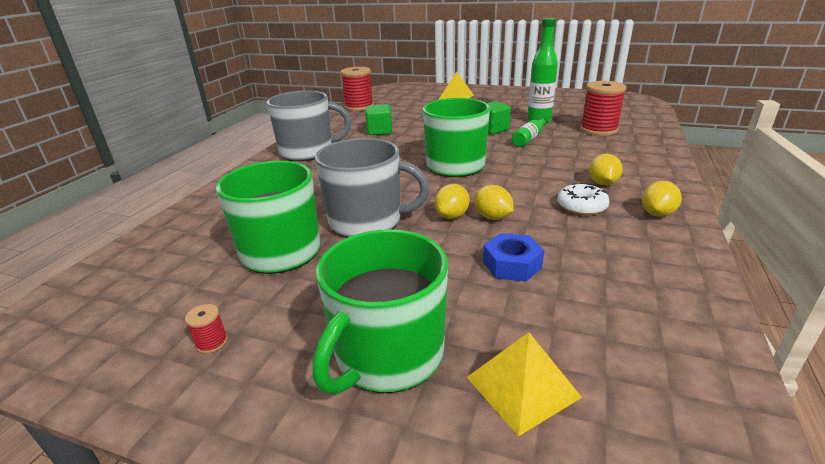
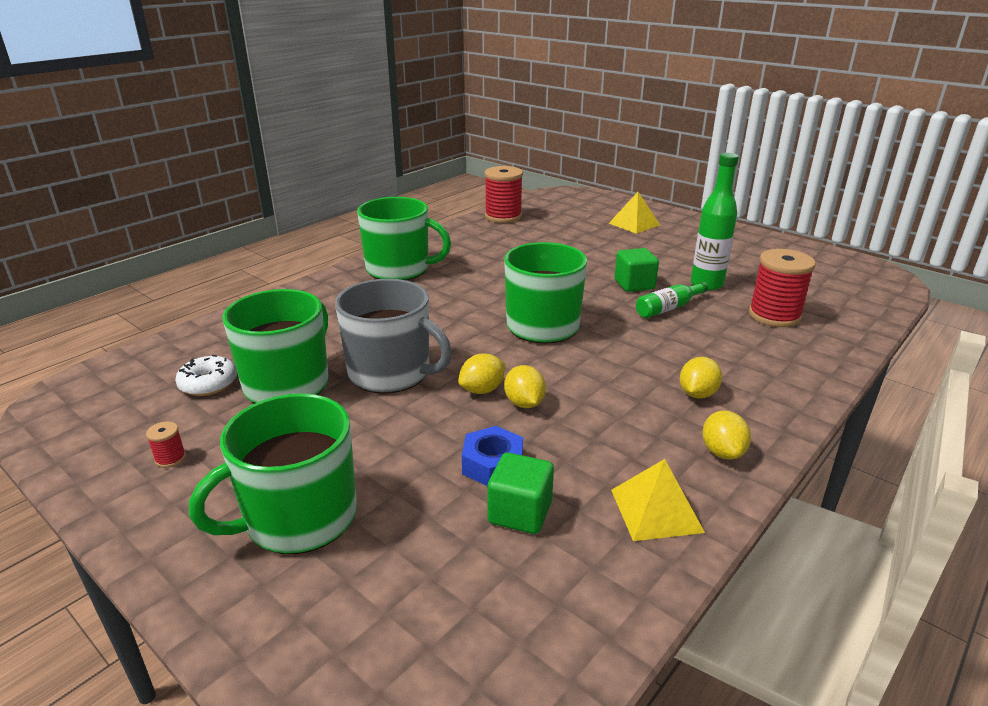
camera: 20 degrees right, 0 degrees up
(308, 152) = (399, 269): grey mug -> green mug
(380, 131) = (498, 258): green cube -> green cube (520, 512)
(522, 387) = (387, 588): yellow pyramid -> yellow pyramid (656, 510)
(581, 206) = (638, 418): white donut -> white donut (208, 383)
(657, 214) = (722, 452): yellow lemon -> yellow lemon turned 60 degrees counterclockwise

